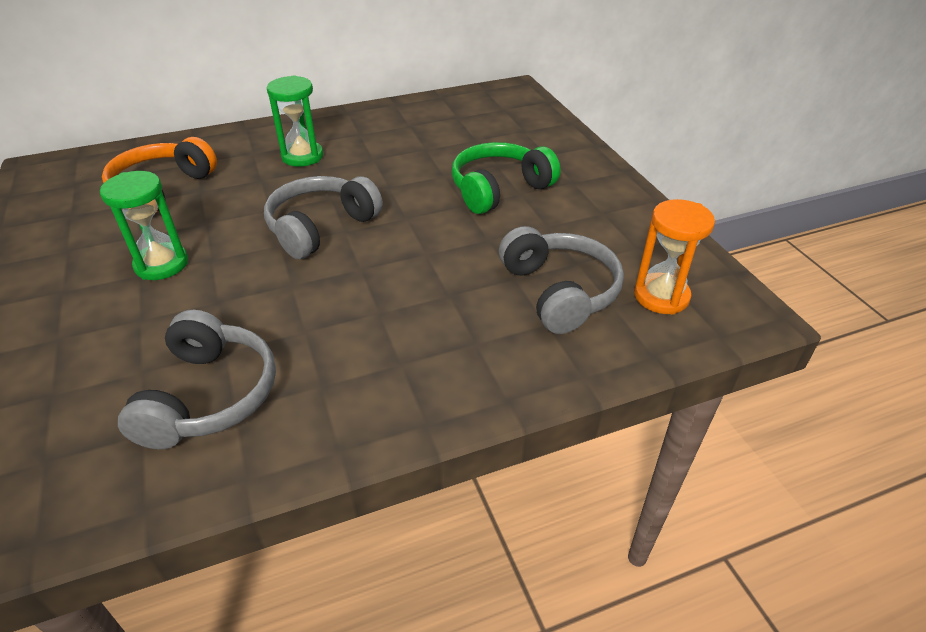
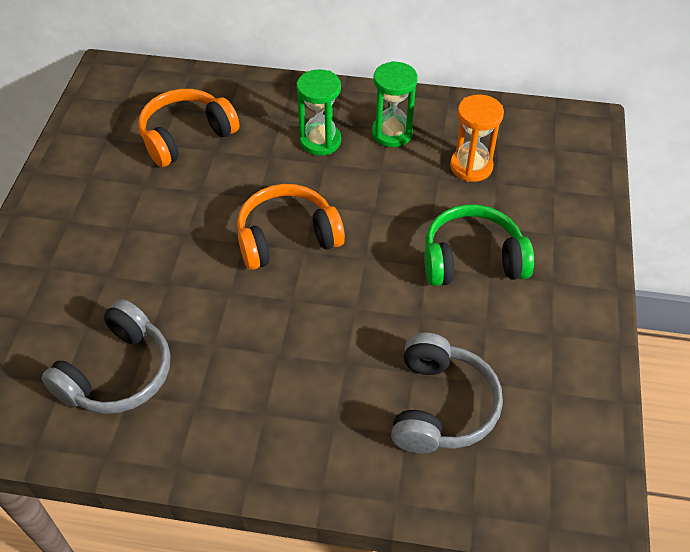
camera: 30 degrees right, 10 degrees up
(161, 264) = (147, 224): green hourglass -> green hourglass (392, 133)
(321, 227) = (287, 237): grey headphones -> orange headphones
(661, 296) = (529, 457): orange hourglass -> orange hourglass (471, 166)

